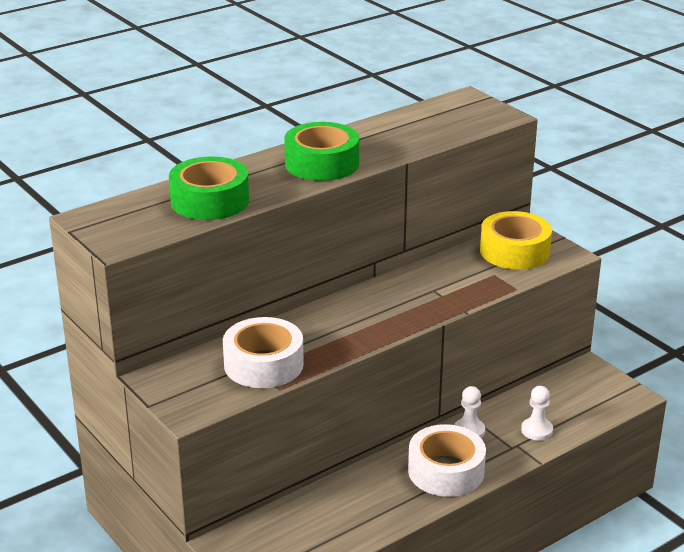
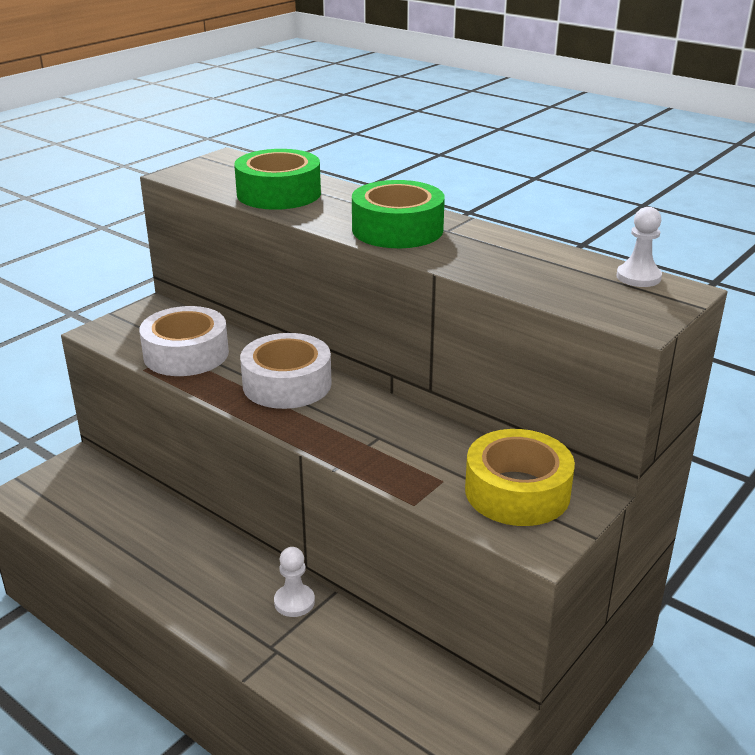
camera: 75 degrees right, 0 degrees up
(446, 471) = (210, 592): white tape -> white tape (287, 384)
(536, 430) = (313, 667): white pawn -> white pawn (638, 277)

